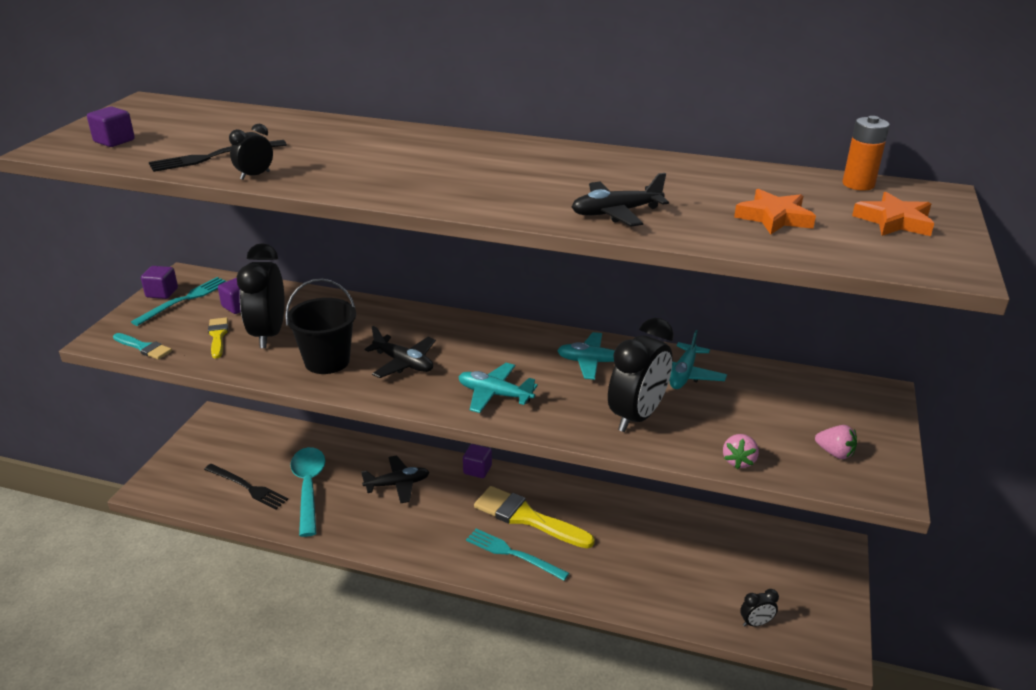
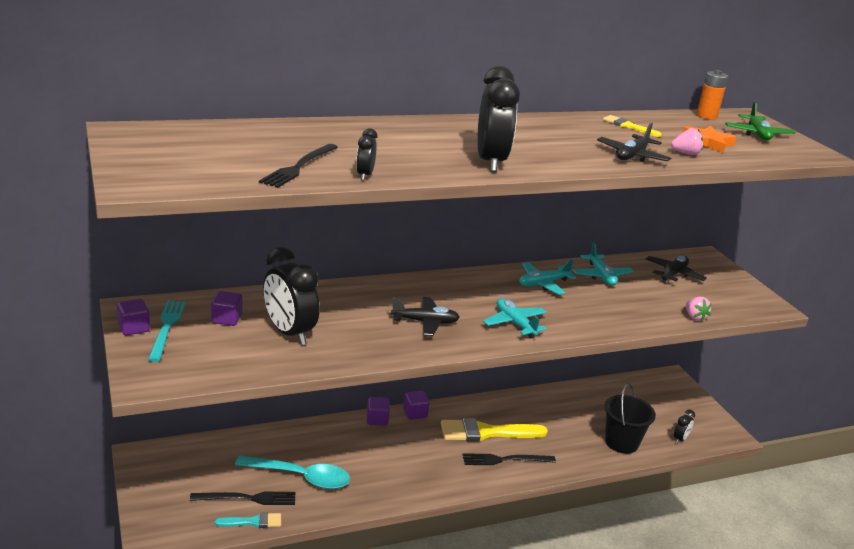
camera: 40 degrees left, 5 degrees down
(114, 141) = (180, 169): purple cube -> purple cube (377, 420)
(144, 347) = (195, 376): turquoise brush -> turquoise brush (253, 522)
(218, 336) = (248, 347): yellow brush -> yellow brush (628, 126)
(308, 487) = (301, 477): turquoise spoon -> turquoise spoon turned 150 degrees clockwise
(327, 361) = (368, 338): black bucket -> black bucket (621, 442)
(397, 484) = (369, 446): black plane -> black plane (673, 274)
(494, 394) = (515, 323): turquoise plane -> turquoise plane turned 75 degrees clockwise
(513, 554) = (505, 460): turquoise fork -> black fork
(637, 416) = (612, 309): black clock -> black clock (491, 162)
(834, 453) = (729, 296): pink strawberry -> pink strawberry (685, 153)
(894, 221) = (757, 134): orange star -> green plane

